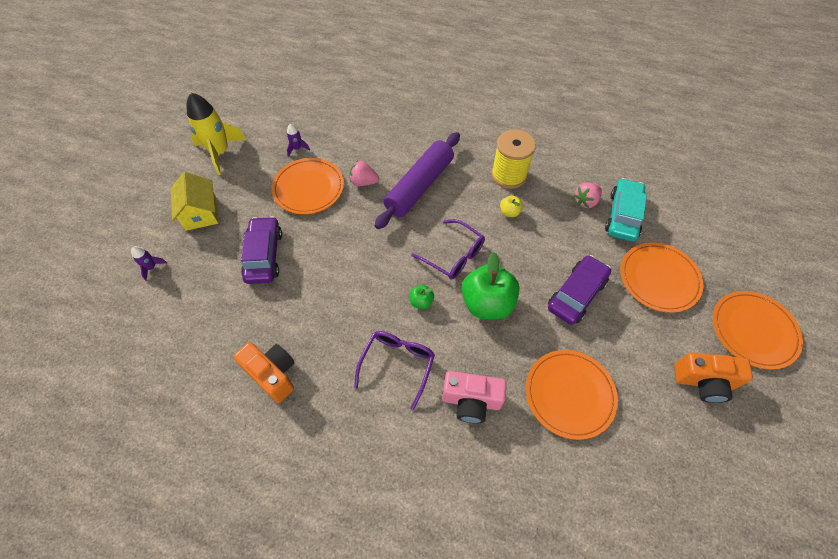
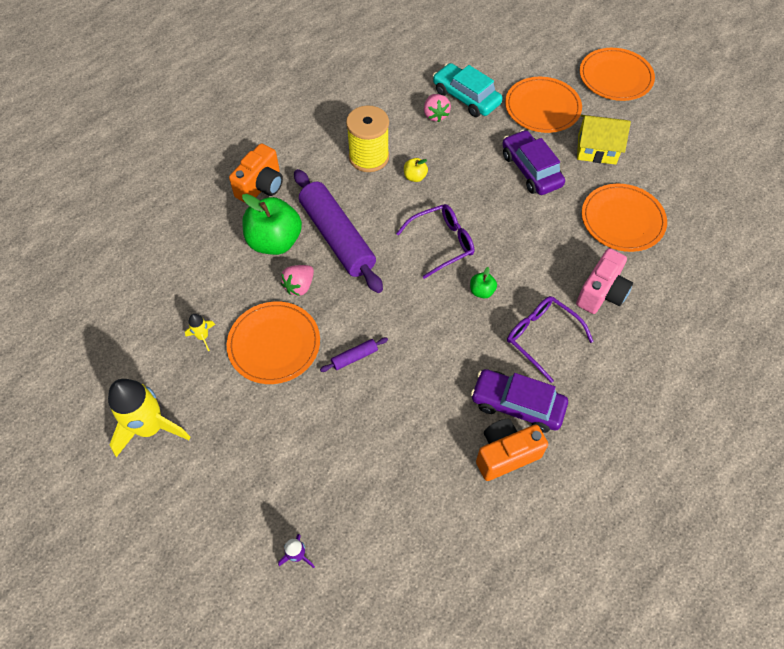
camera: 65 degrees left, 0 degrees up
(201, 213) = (241, 476): yellow house -> yellow house (597, 149)
(264, 255) = (348, 420): purple car -> purple car (517, 405)
(297, 148) = (203, 337): purple rocket -> yellow rocket
(318, 239) = (354, 357): none -> purple rolling pin
(487, 303) = (509, 239): green apple -> green apple (275, 241)
(703, 382) = (645, 130): orange camera -> orange camera (261, 186)

